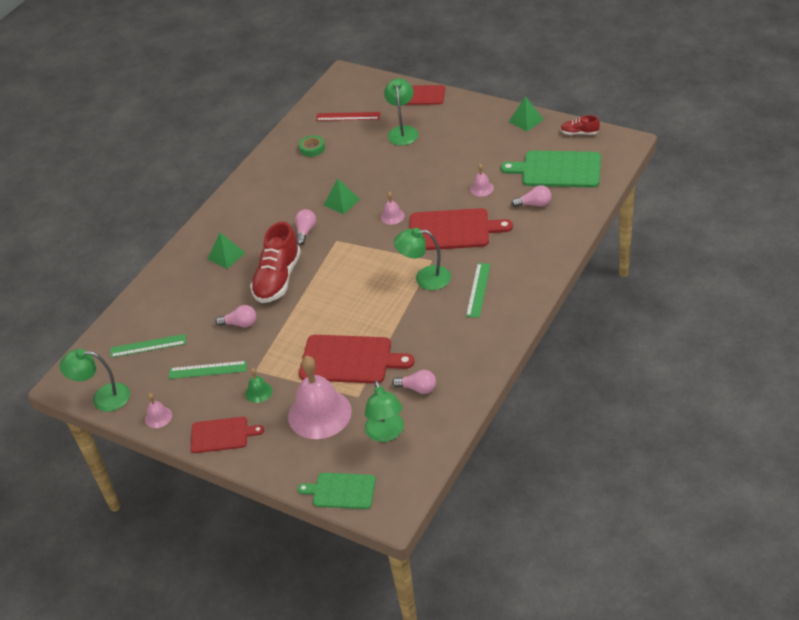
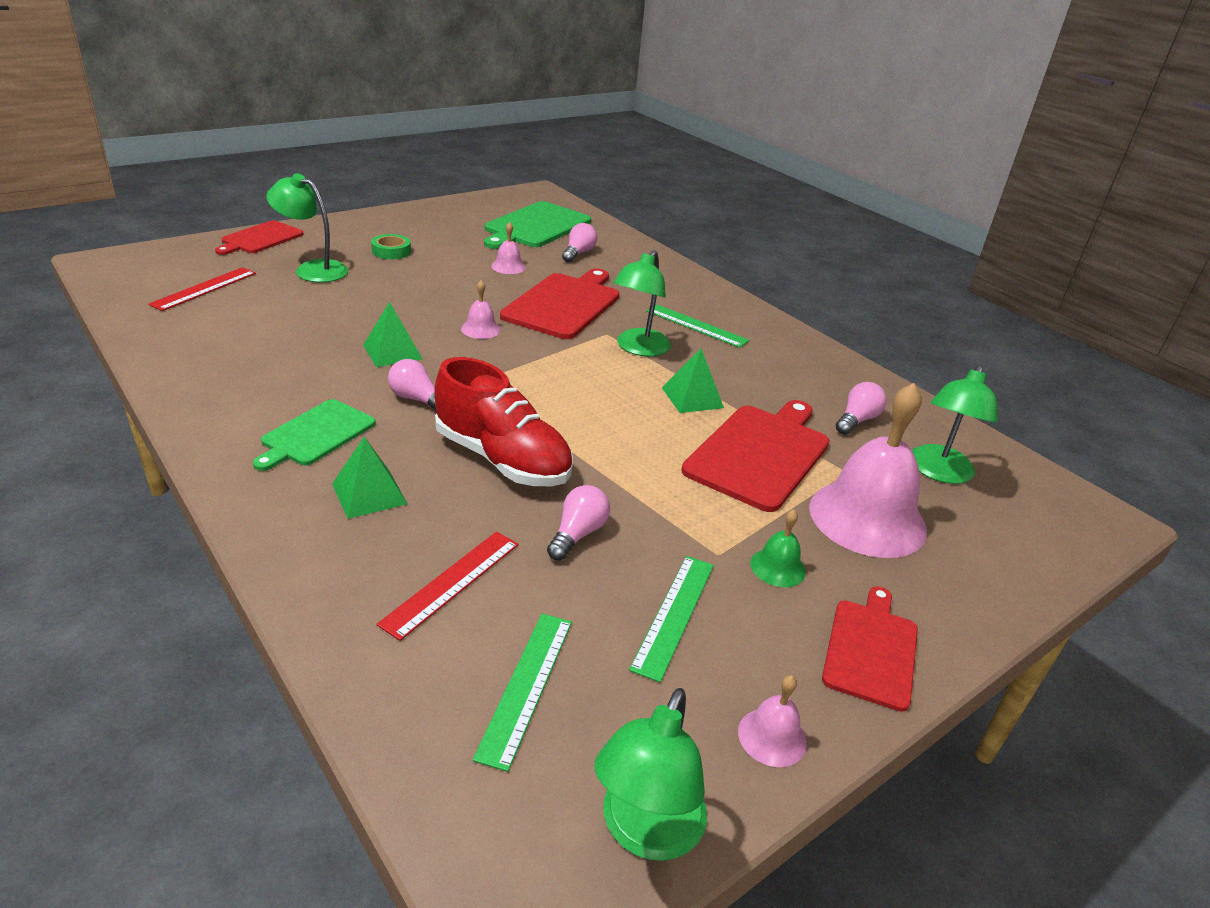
camera: 75 degrees left, 10 degrees down
(188, 303) = (451, 582): none -> red ruler
(312, 148) = (224, 334): green tape -> green tape (391, 251)
(341, 491) = (1053, 550): green cutting board -> green cutting board (316, 434)
(386, 433) = (938, 472): green lamp -> green lamp turned 105 degrees clockwise
(526, 120) = (423, 211): green pyramid -> green pyramid (692, 397)
(579, 133) = (490, 200): red shoe -> none

